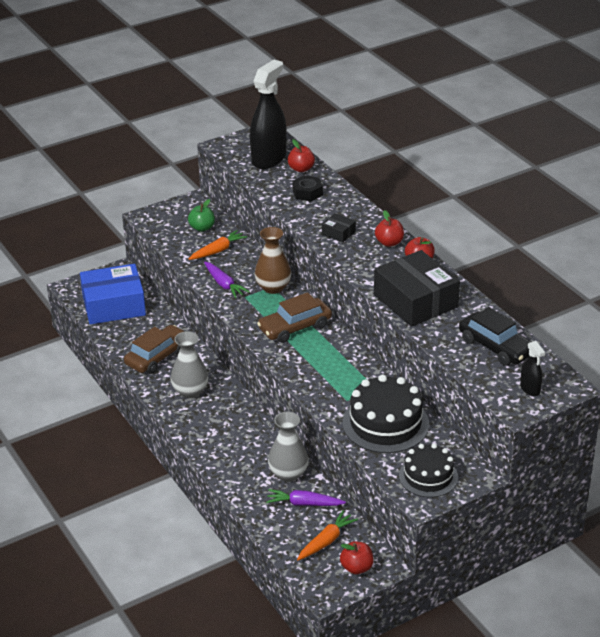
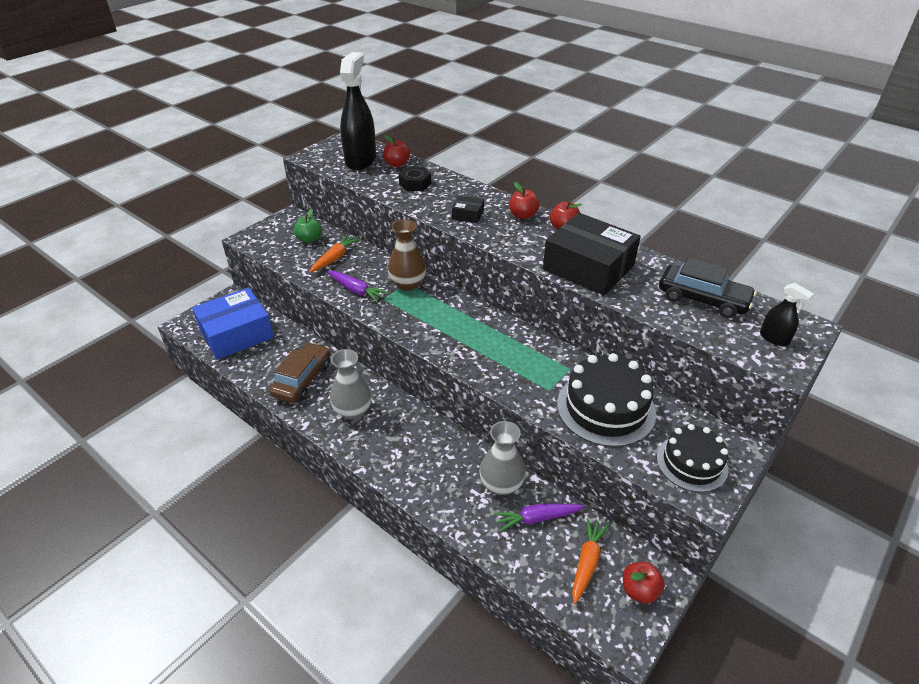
camera: 20 degrees left, 5 degrees up
(295, 327) = (451, 320): brown car -> none

